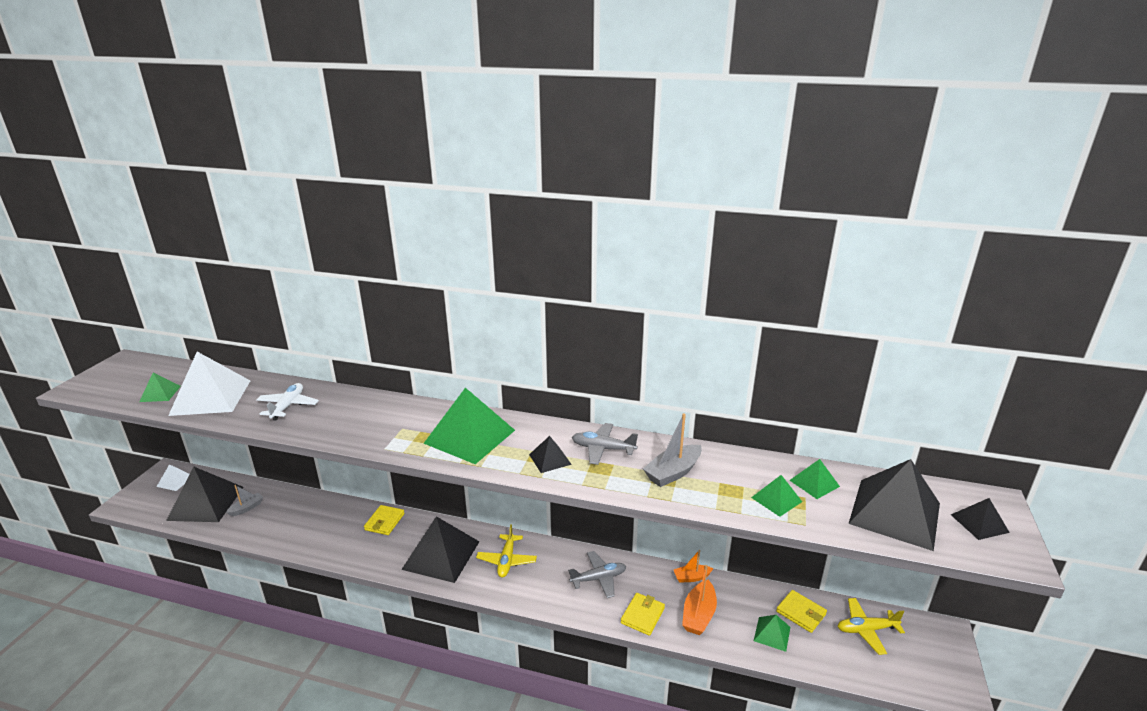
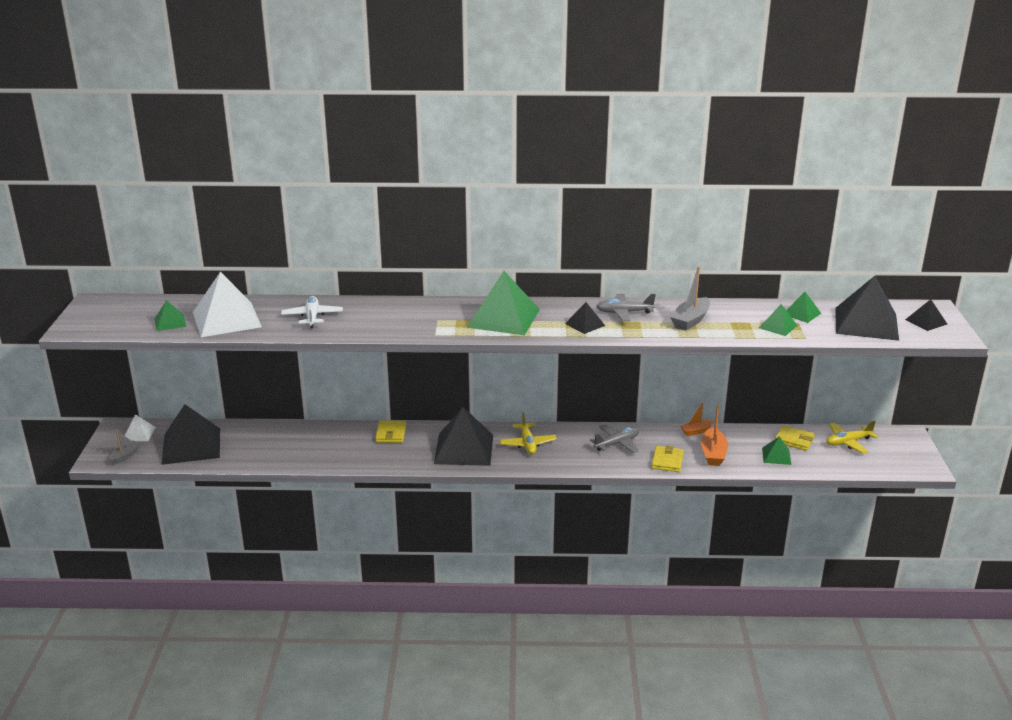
camera: 15 degrees left, 0 degrees up
(246, 508) = (239, 443): grey boat -> grey boat (125, 456)

